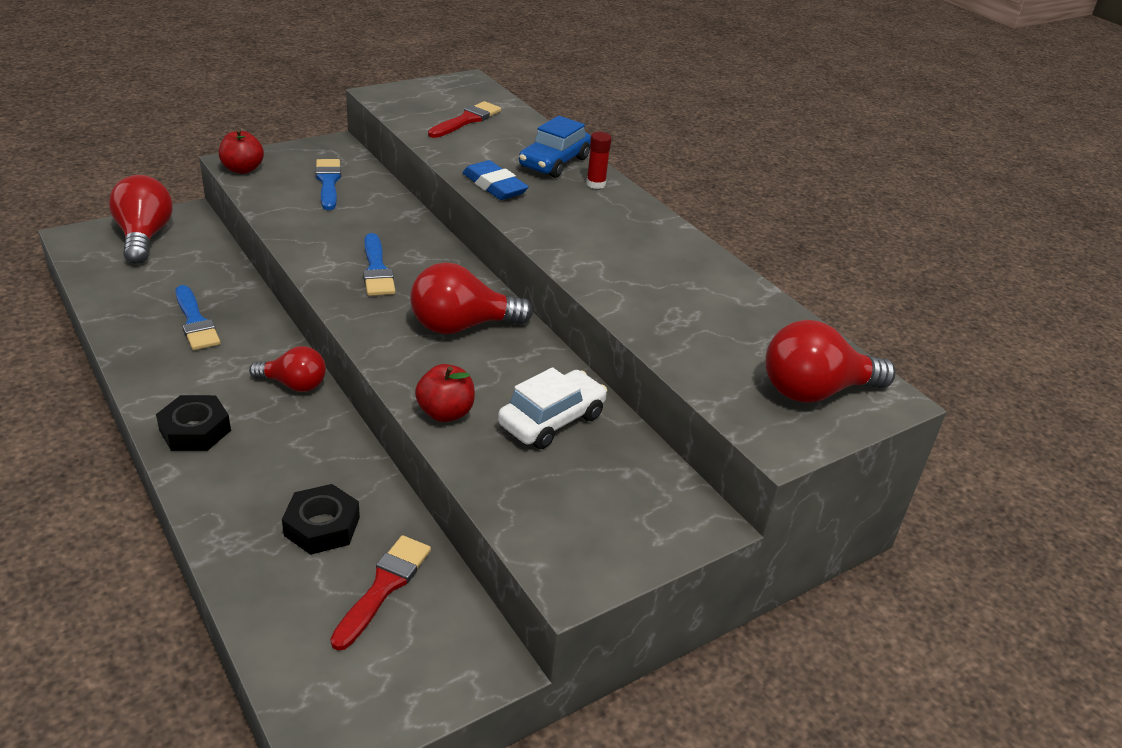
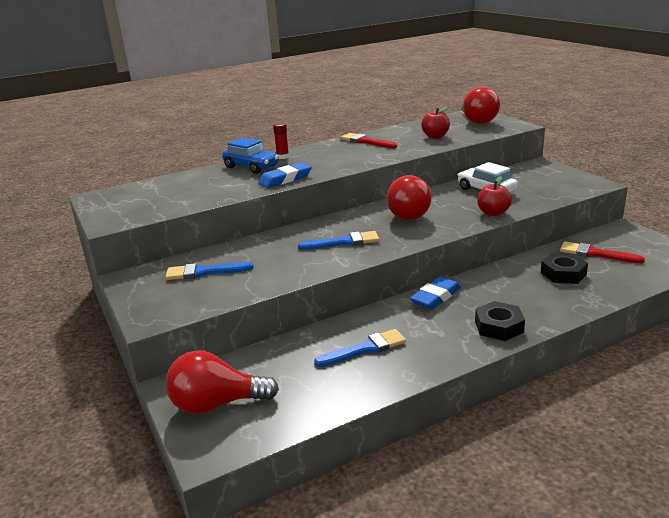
camera: 80 degrees left, 10 degrees down
(243, 169) = (168, 314): red apple -> red apple (435, 136)
(294, 384) = (436, 297): red light bulb -> blue eraser
(466, 120) = (175, 192): red brush -> red brush (366, 141)

